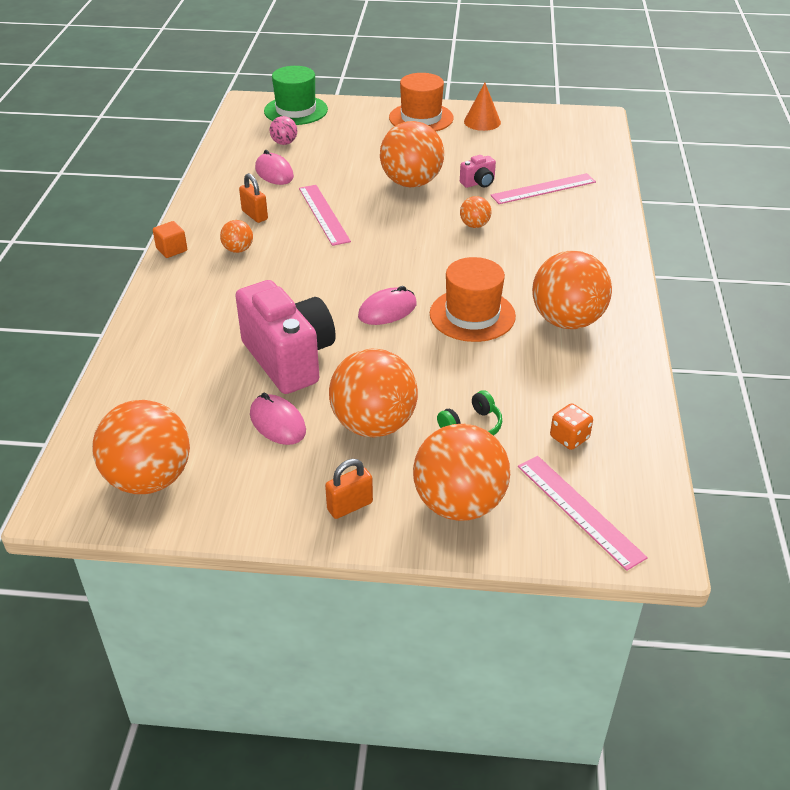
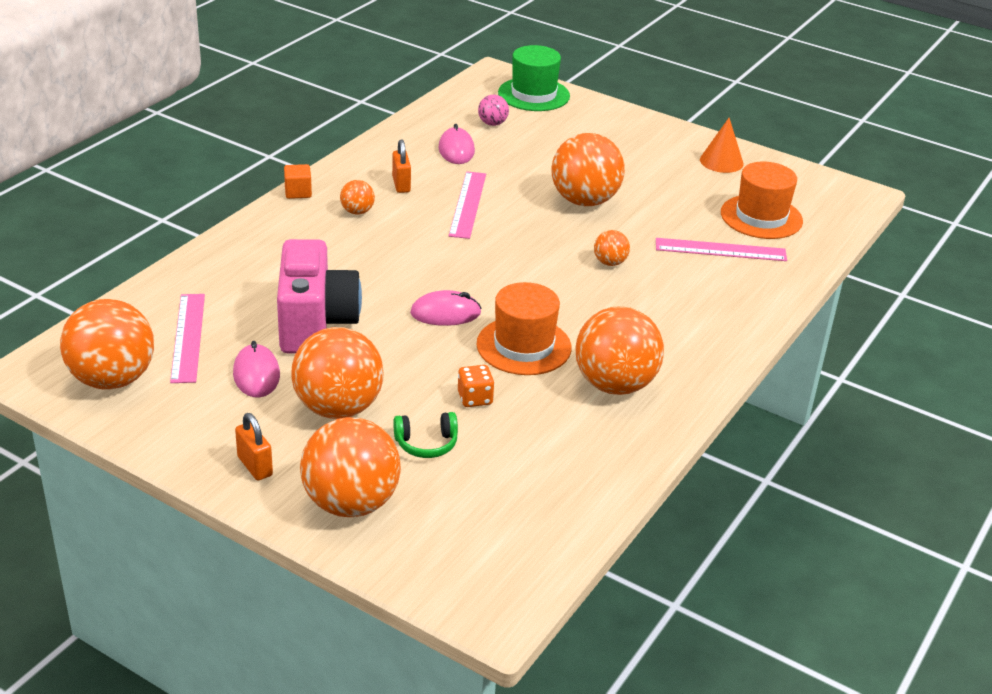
camera: 25 degrees right, 5 degrees down
(350, 506) = (255, 466): orange padlock -> orange padlock turned 60 degrees clockwise
(421, 118) = (658, 139): orange hat -> orange hat (761, 217)
(478, 183) = (655, 222): pink camera -> none
(569, 438) = (509, 489): orange dice -> orange dice (475, 398)
(579, 510) = (455, 553): pink ruler -> pink ruler (188, 337)

